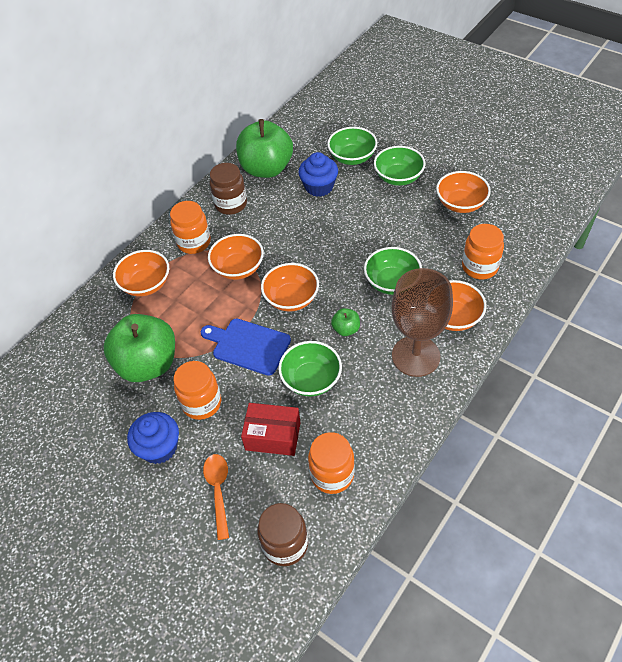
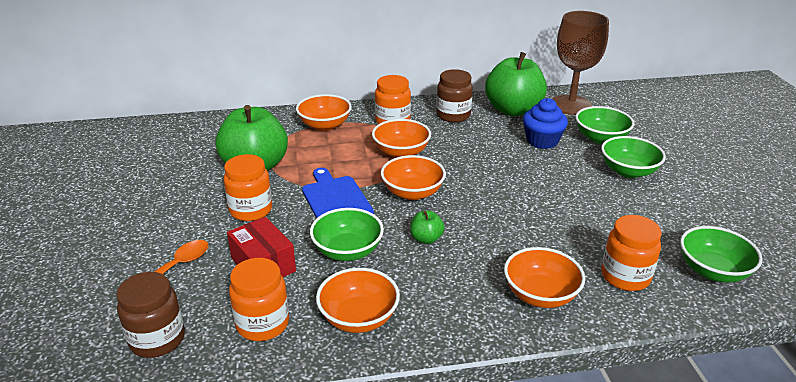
camera: 40 degrees right, 20 degrees down
(159, 447) = (185, 215): blue cupcake -> none
(392, 282) = (516, 234): green bowl -> green bowl (712, 271)
(416, 356) = (460, 298): brown goblet -> brown goblet (571, 105)
(460, 204) = (671, 221): orange bowl -> orange bowl (358, 318)

